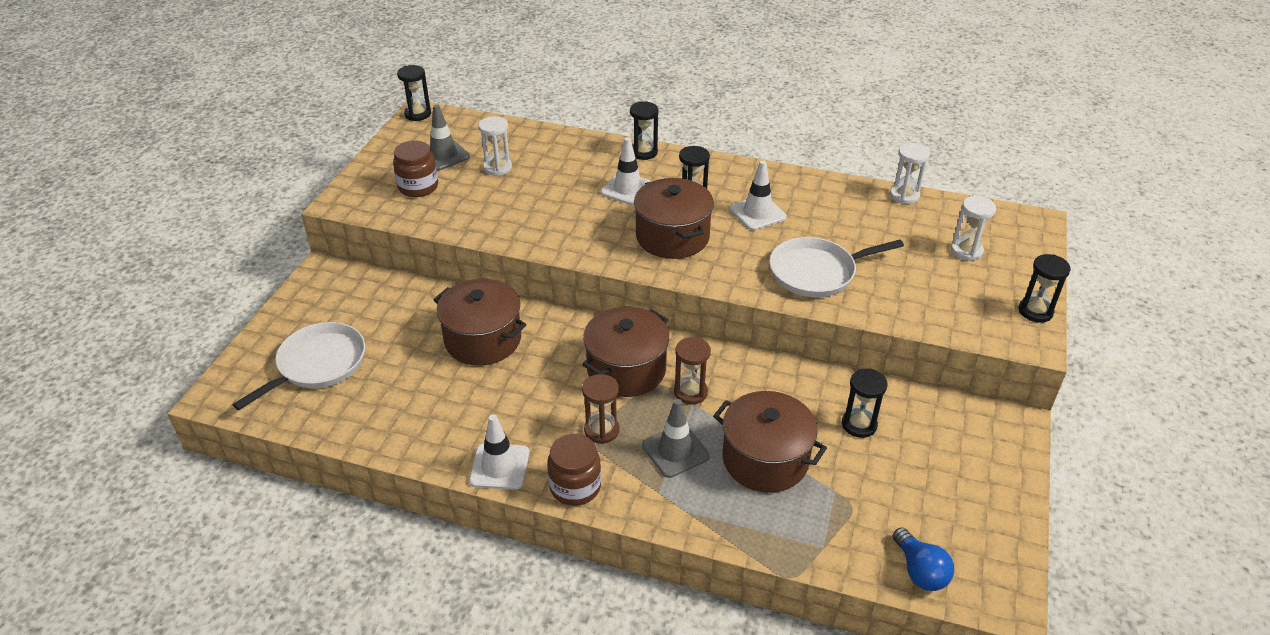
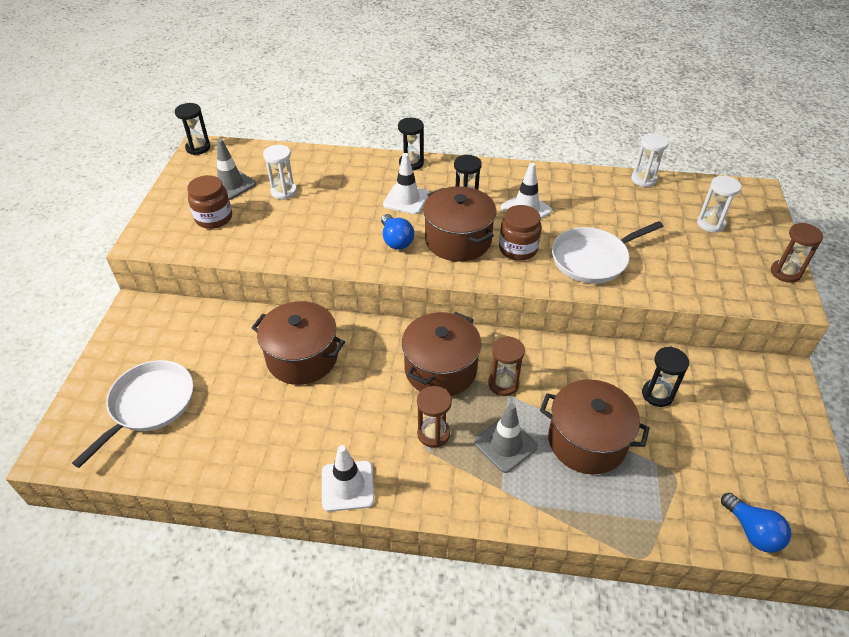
camera: 10 degrees left, 5 degrees up
(575, 487) = (423, 496): brown jar -> brown jar (518, 249)
(605, 230) = (396, 240): none -> blue light bulb
(1035, 311) = (785, 272): black hourglass -> brown hourglass

